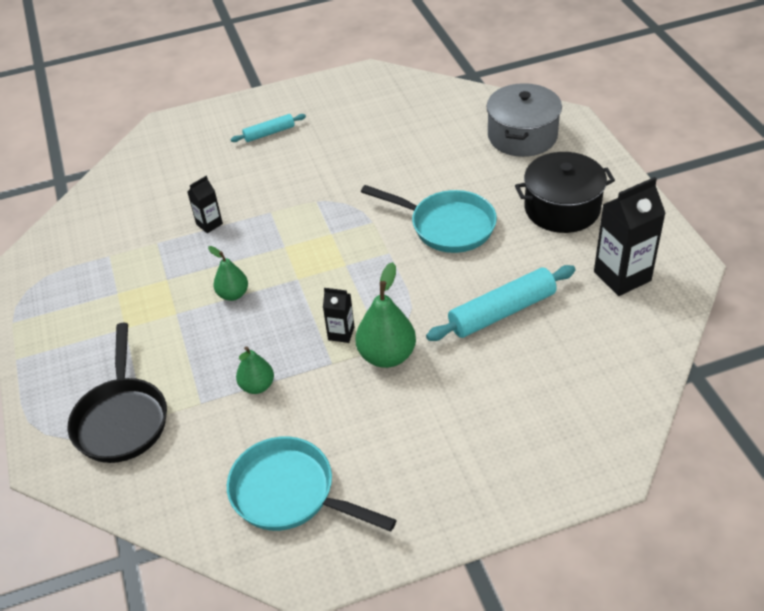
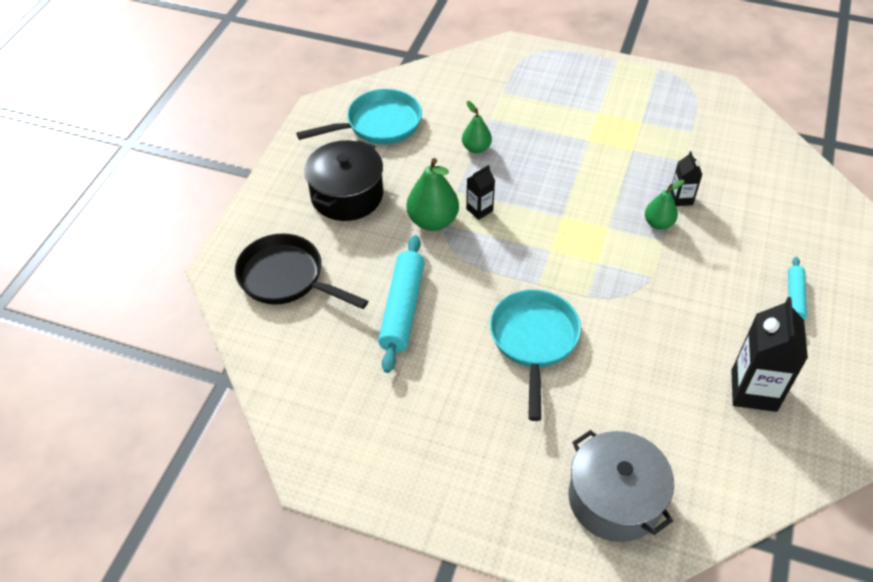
camera: 125 degrees right, 5 degrees up
(122, 419) = (513, 83): black pan -> black pan (286, 278)
(233, 294) = (579, 175): green pear -> green pear (658, 223)
(447, 226) = (534, 341): turquoise pan -> turquoise pan turned 120 degrees clockwise
(562, 208) = (474, 441): black pot -> black pot (347, 195)
(622, 276) = (353, 415): black carton -> black carton (753, 390)

